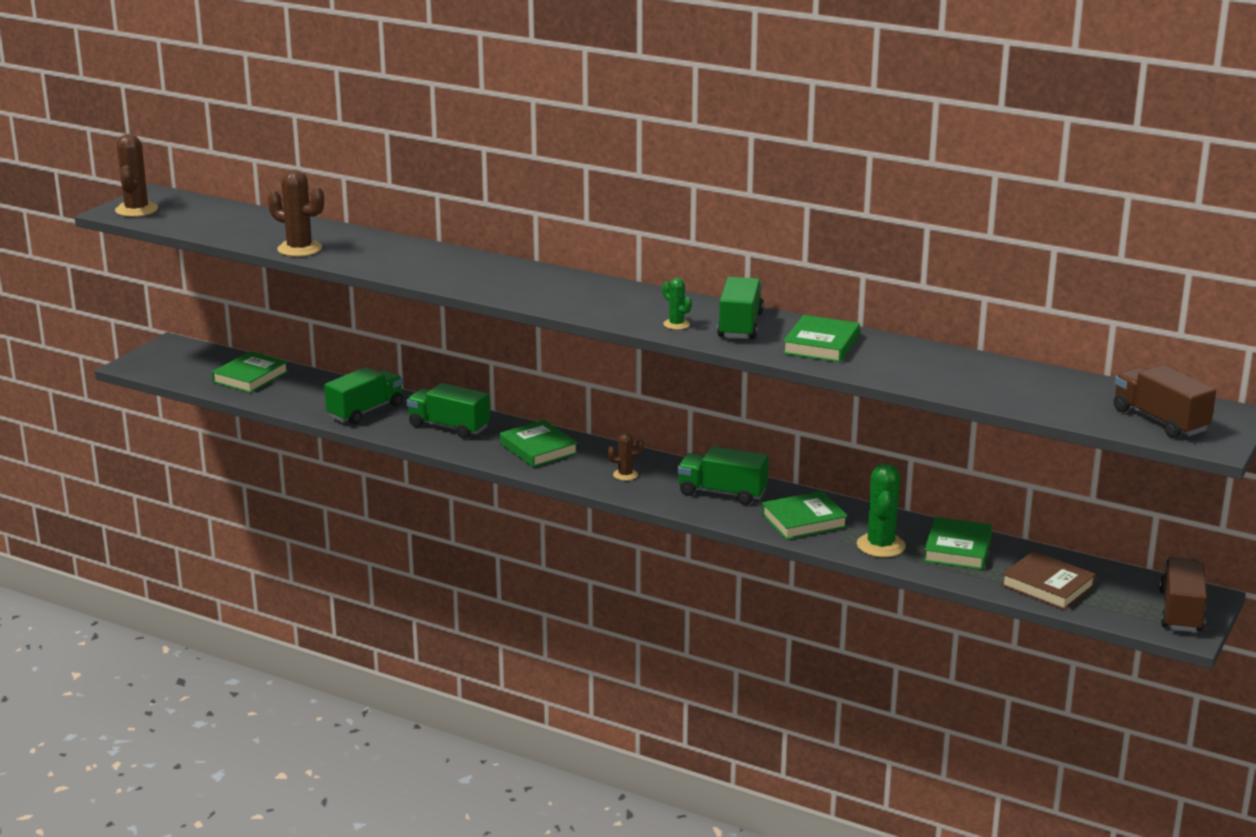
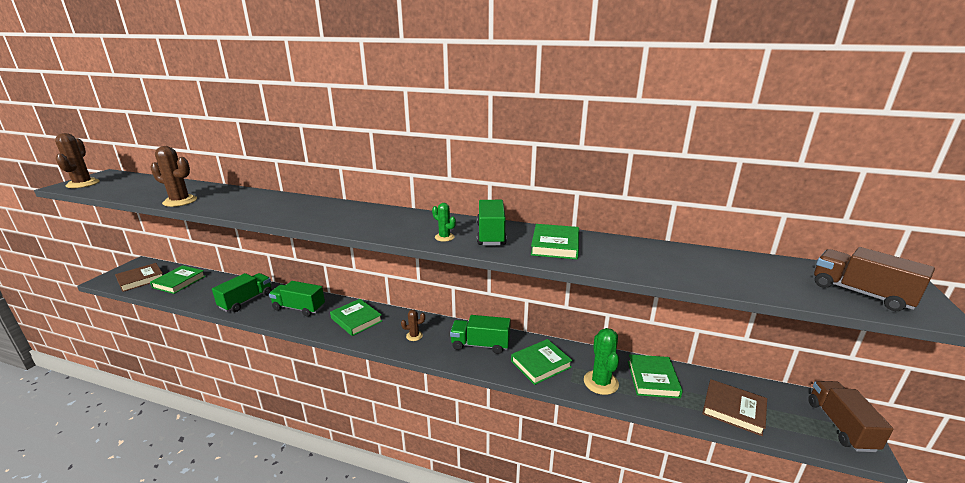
camera: 10 degrees left, 0 degrees up
(188, 369) = (141, 279): none -> brown book

